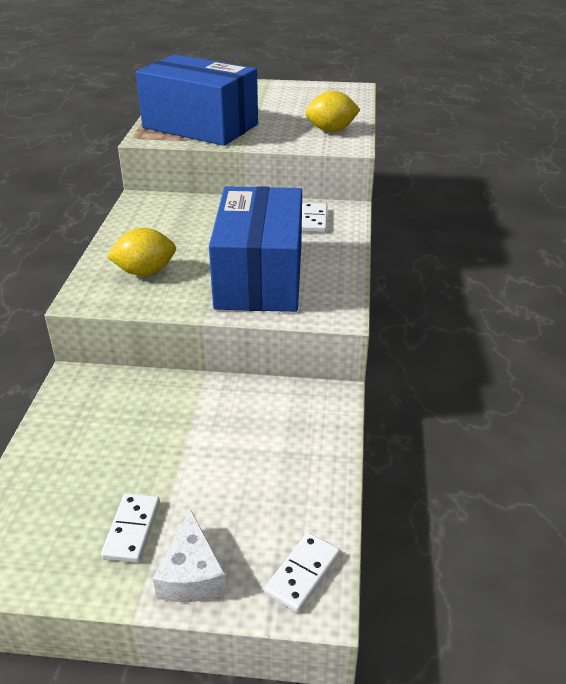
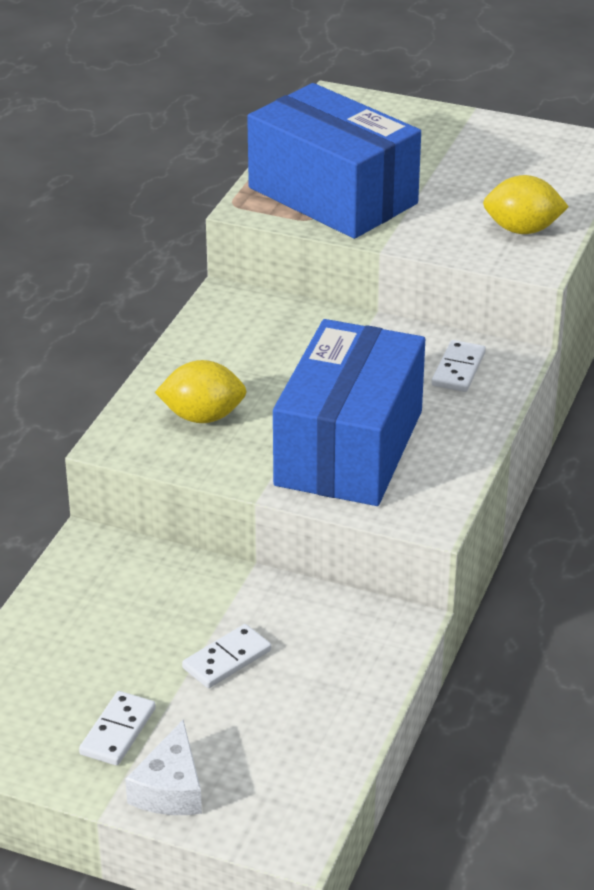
camera: 15 degrees right, 0 degrees up
(303, 574) = (289, 812): white domino -> white domino (227, 659)

